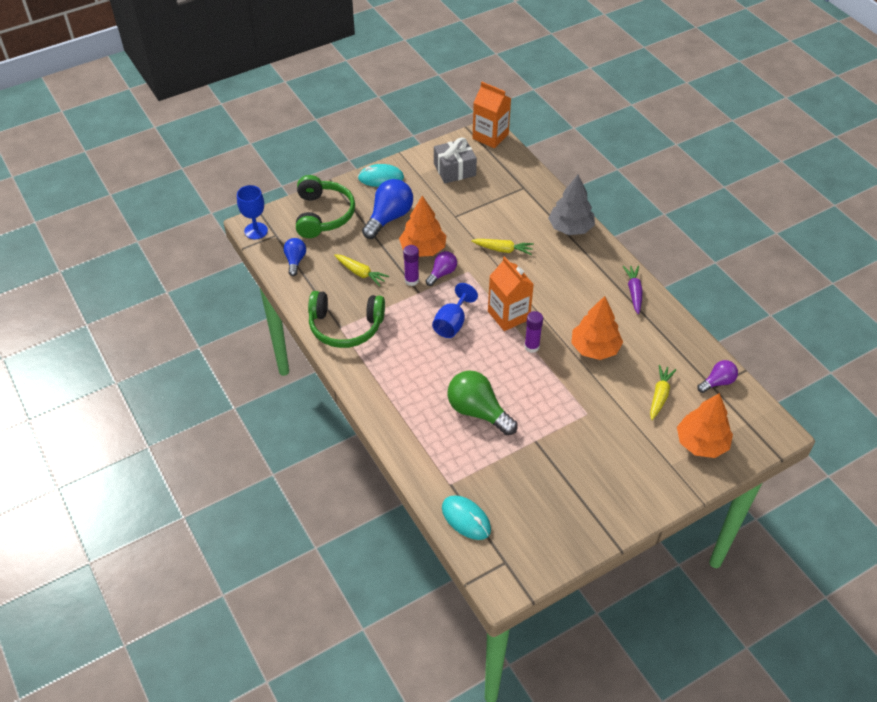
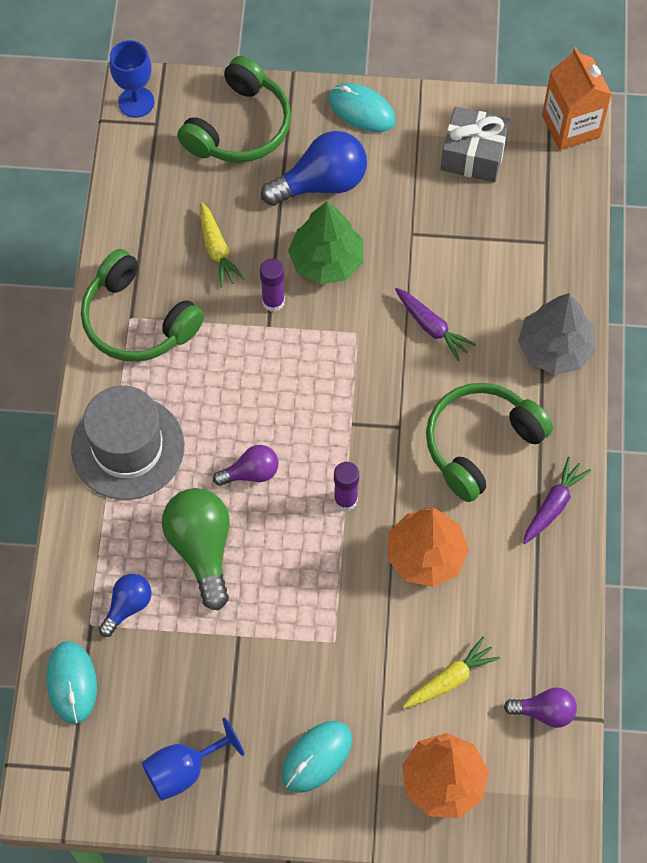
camera: 35 degrees right, 15 degrees up
(295, 261) = (150, 180): blue light bulb -> blue light bulb (127, 606)
(394, 387) = (128, 447): none -> grey hat
(423, 249) = (326, 261): orange tree -> green tree
(442, 273) = (321, 315): purple light bulb -> purple light bulb (251, 473)
(452, 323) = (272, 400): blue goblet -> blue goblet (184, 770)
(503, 250) = (431, 327): yellow carrot -> purple carrot
(508, 315) = (355, 434): orange carton -> none
(574, 286) = (480, 443): none -> green headphones
(629, 472) = (316, 757): none -> turquoise mouse

